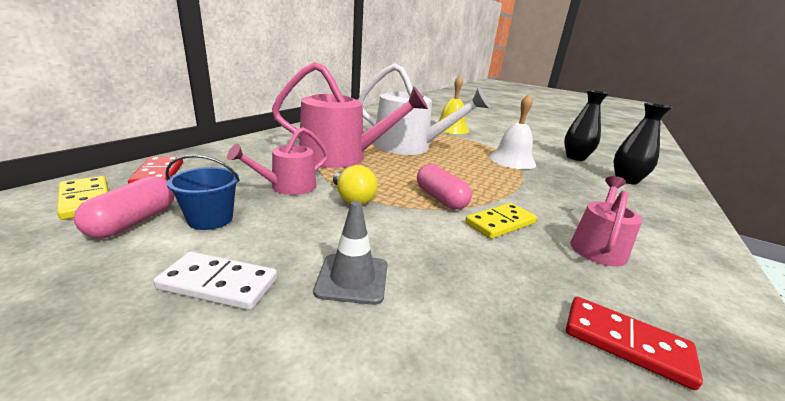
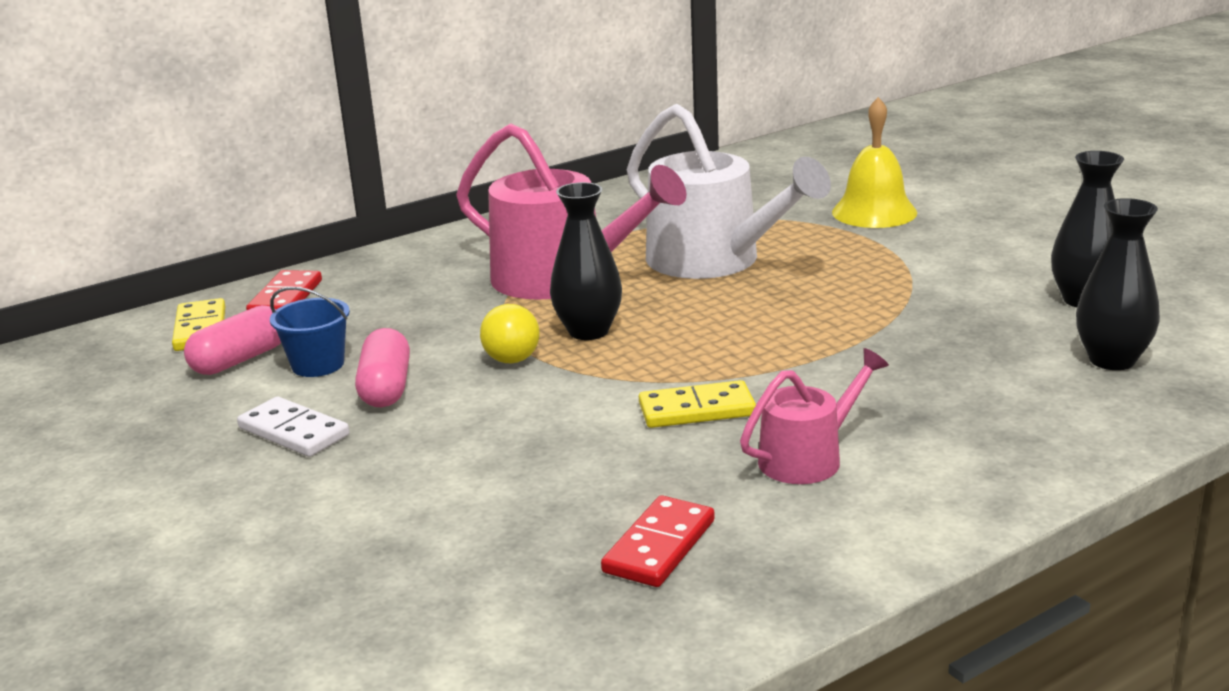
camera: 30 degrees right, 0 degrees up
(288, 187) = (437, 328): pink watering can -> none
(352, 278) = (425, 446): grey traffic cone -> none
(385, 182) = (588, 331): none -> black vase
(440, 199) = (648, 365): pink capsule -> pink capsule (386, 388)
(512, 160) = (901, 300): white bell -> none
(626, 343) = (659, 546): red domino -> red domino turned 60 degrees clockwise

